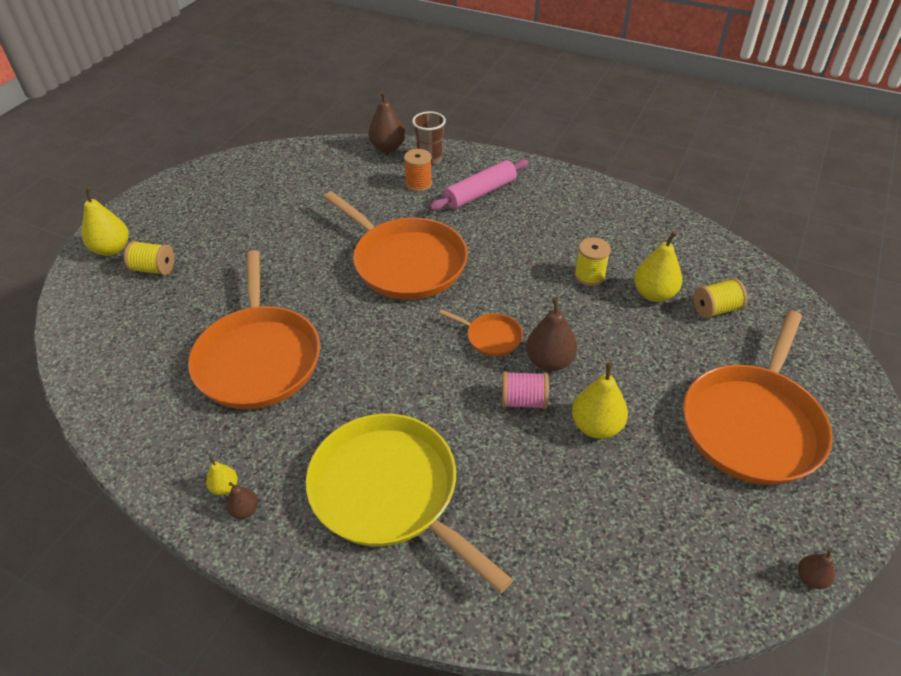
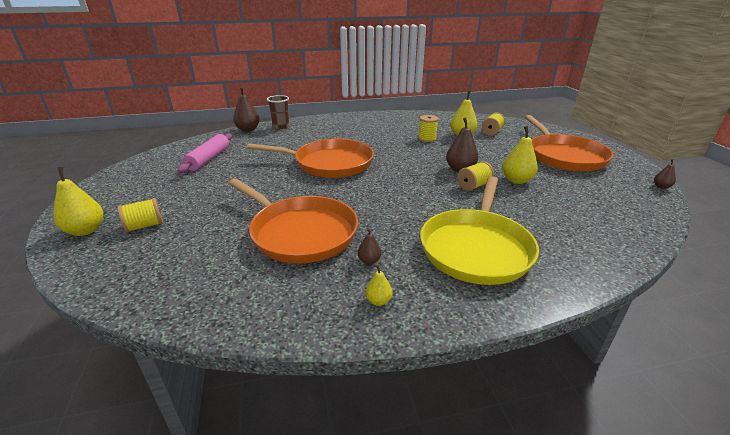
camera: 40 degrees left, 15 degrees down
(245, 510) = (411, 303): brown pear -> brown pear (369, 261)
(390, 492) = (476, 248): yellow pan -> yellow pan turned 75 degrees counterclockwise
(419, 184) = (289, 136): orange spool -> none
(480, 193) = (328, 130): pink rolling pin -> pink rolling pin (209, 159)
(491, 337) = (420, 172): orange pan -> none
(523, 401) = (473, 186): pink spool -> yellow spool

